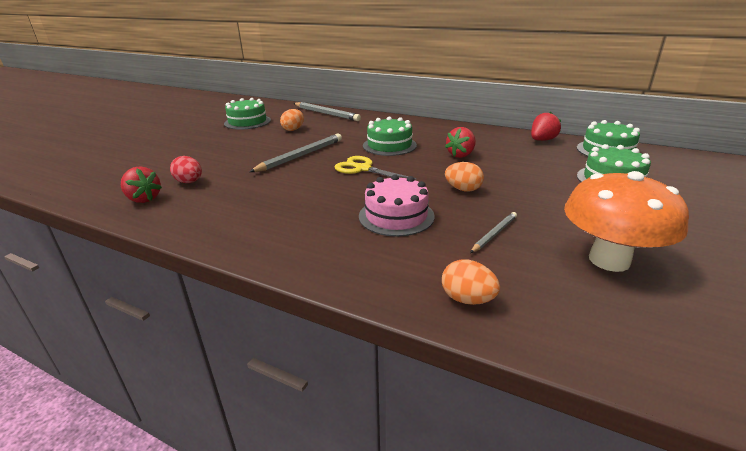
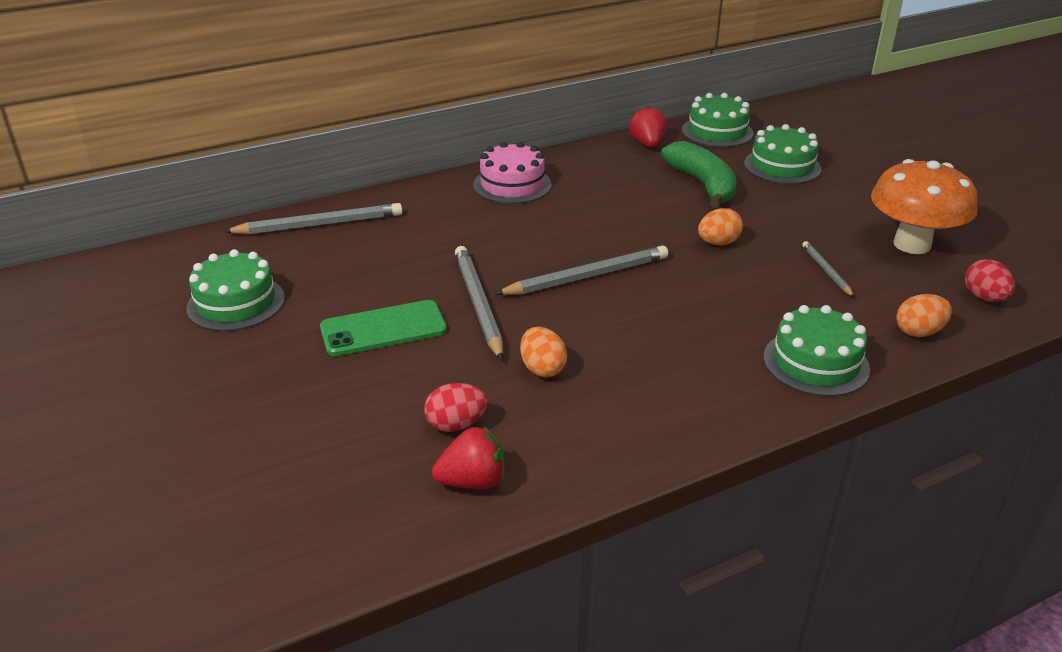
camera: 55 degrees left, 5 degrees up
(256, 147) = (383, 329): none -> green phone
(293, 129) = (351, 275): orange egg -> orange egg (542, 369)
(363, 169) = (587, 276): yellow scissors -> grey pencil
(389, 145) = (533, 230): green cake -> green cake (816, 363)
(396, 216) = (739, 305): pink cake -> pink cake (512, 184)
(461, 155) = (626, 203): red strawberry -> none
(528, 166) = (703, 184): none -> green banana
(588, 324) = (984, 298): none -> red egg

